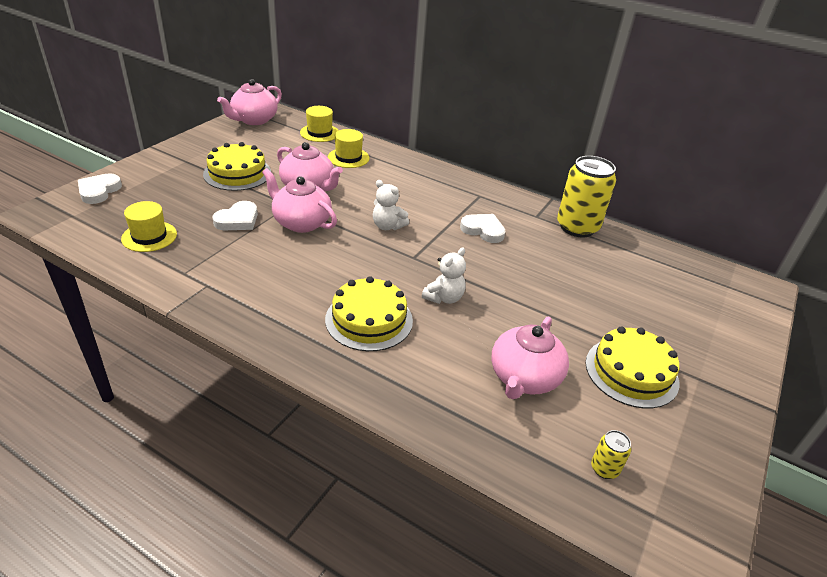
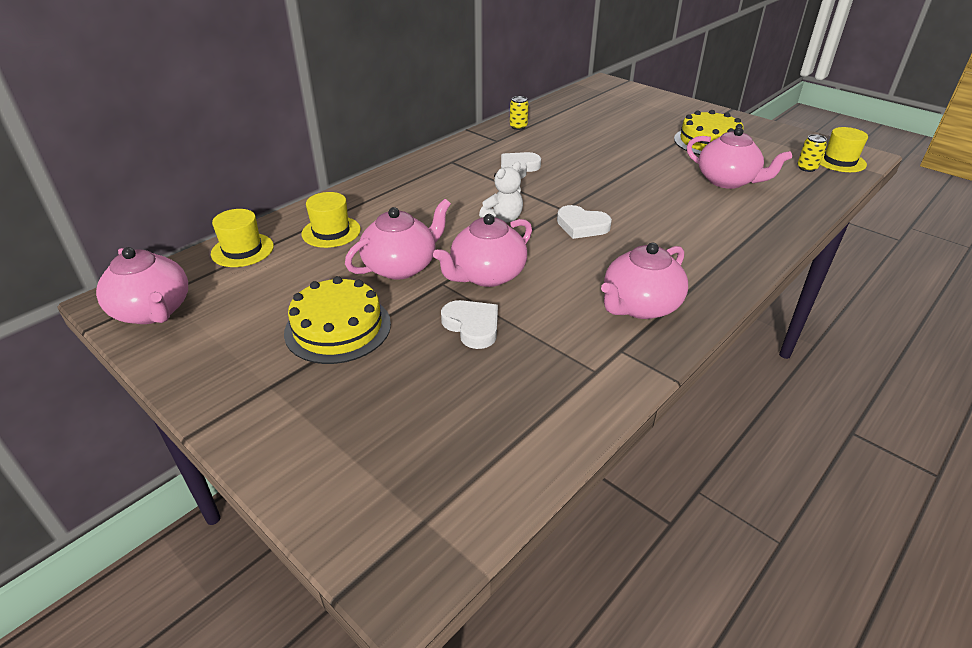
camera: 75 degrees left, 0 degrees up
(99, 191) = (343, 494): white heart -> white heart (582, 226)
(149, 236) = (504, 412): yellow hat -> yellow hat (839, 161)
(263, 297) = (640, 306): none -> pink teapot
(369, 320) = (668, 243): yellow cake -> none
(444, 298) = (629, 201): white teddy bear -> none
(577, 227) = (518, 127): yellow can -> yellow can, size x0.43

